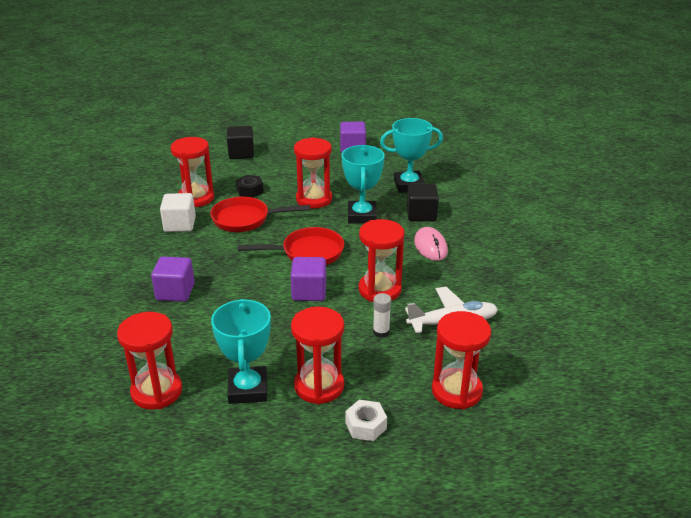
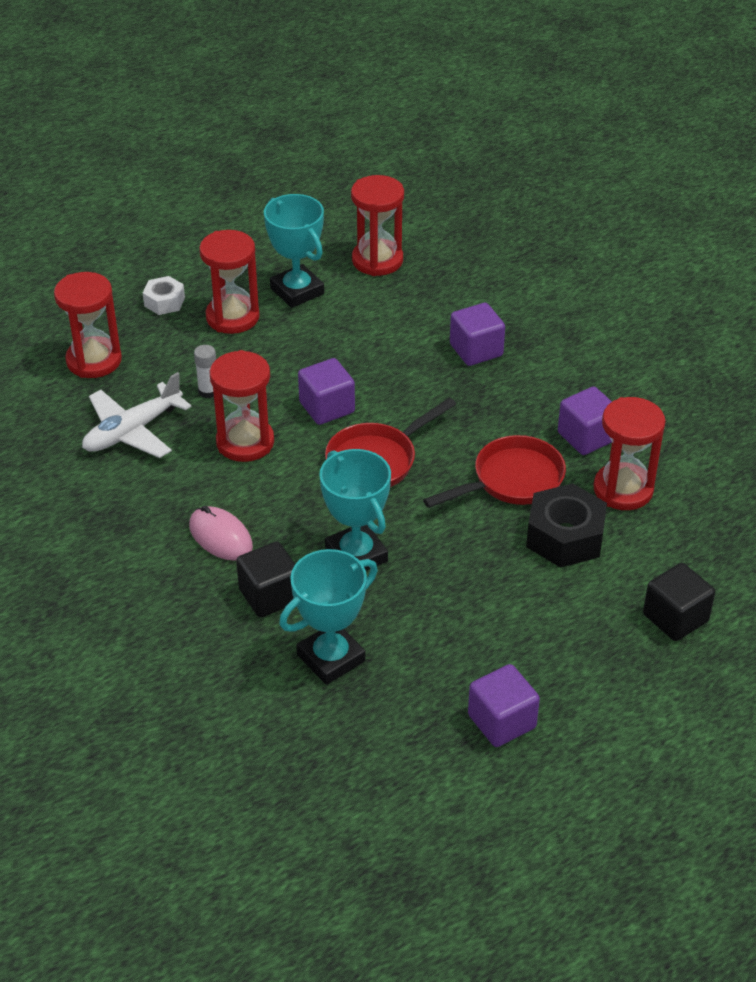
camera: 150 degrees right, 10 degrees up
(180, 224) = (586, 437): white cube -> purple cube
(250, 191) = (565, 536): black nut -> black nut, size x1.74
(314, 199) = (454, 560): red hourglass -> none

